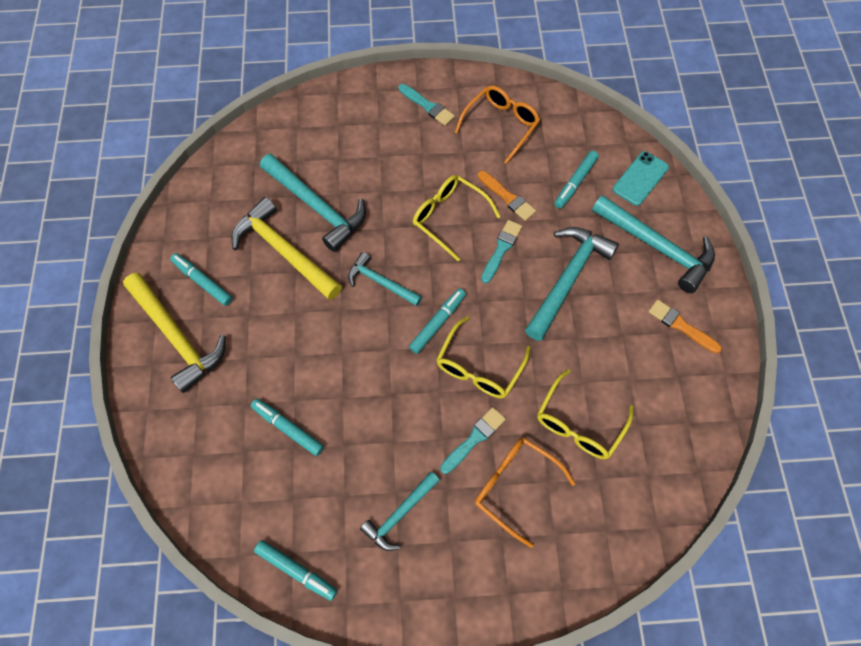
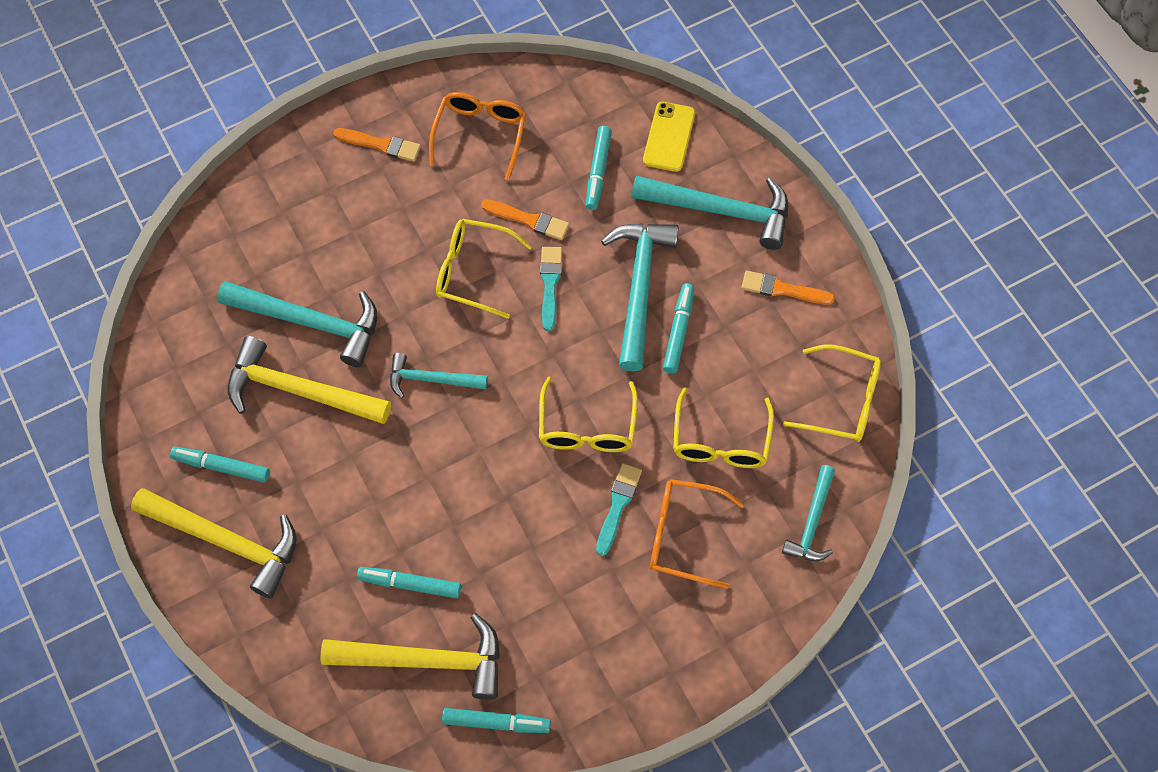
camera: 25 degrees left, 0 degrees up
(269, 494) = (426, 661): none -> yellow hammer
(399, 514) = (576, 617): turquoise hammer -> turquoise hammer (812, 522)
(427, 106) = (381, 145): turquoise brush -> orange brush
(438, 323) = (519, 398): turquoise marker -> turquoise marker (678, 331)
(640, 178) = (669, 137): turquoise phone -> yellow phone
(694, 435) = (843, 401): none -> yellow glasses

